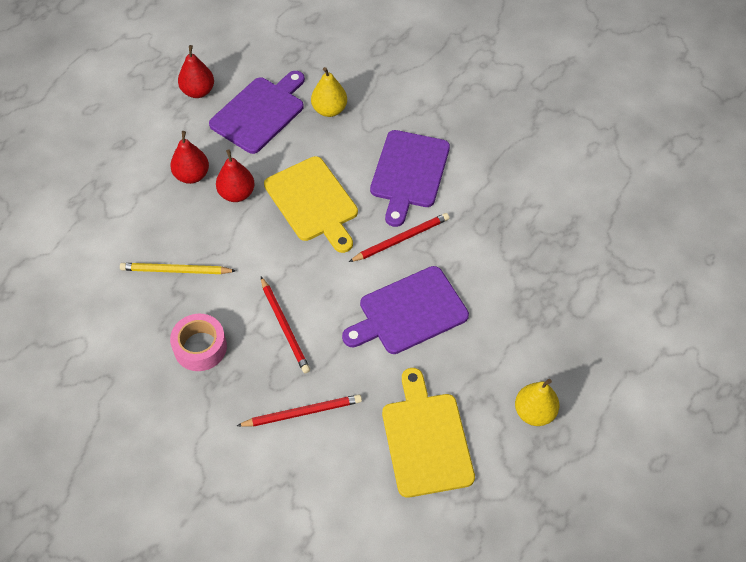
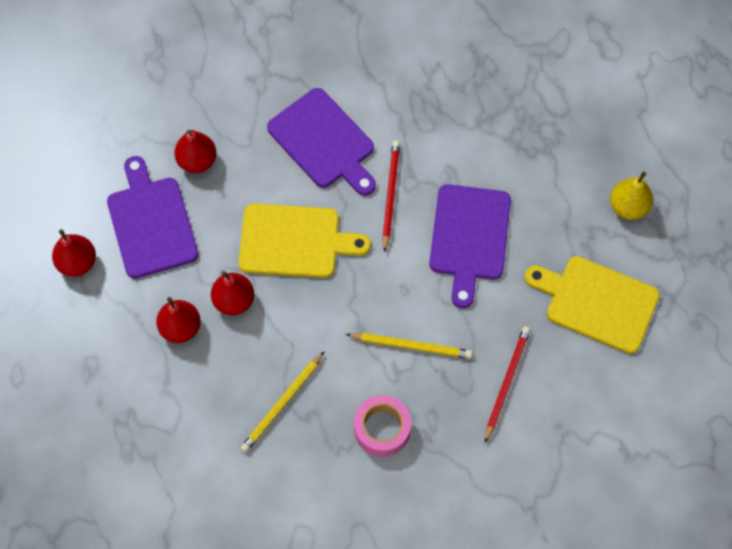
camera: 55 degrees left, 10 degrees up
(285, 326) = (411, 346): red pencil -> yellow pencil
(329, 110) = (197, 161): yellow pear -> red pear

